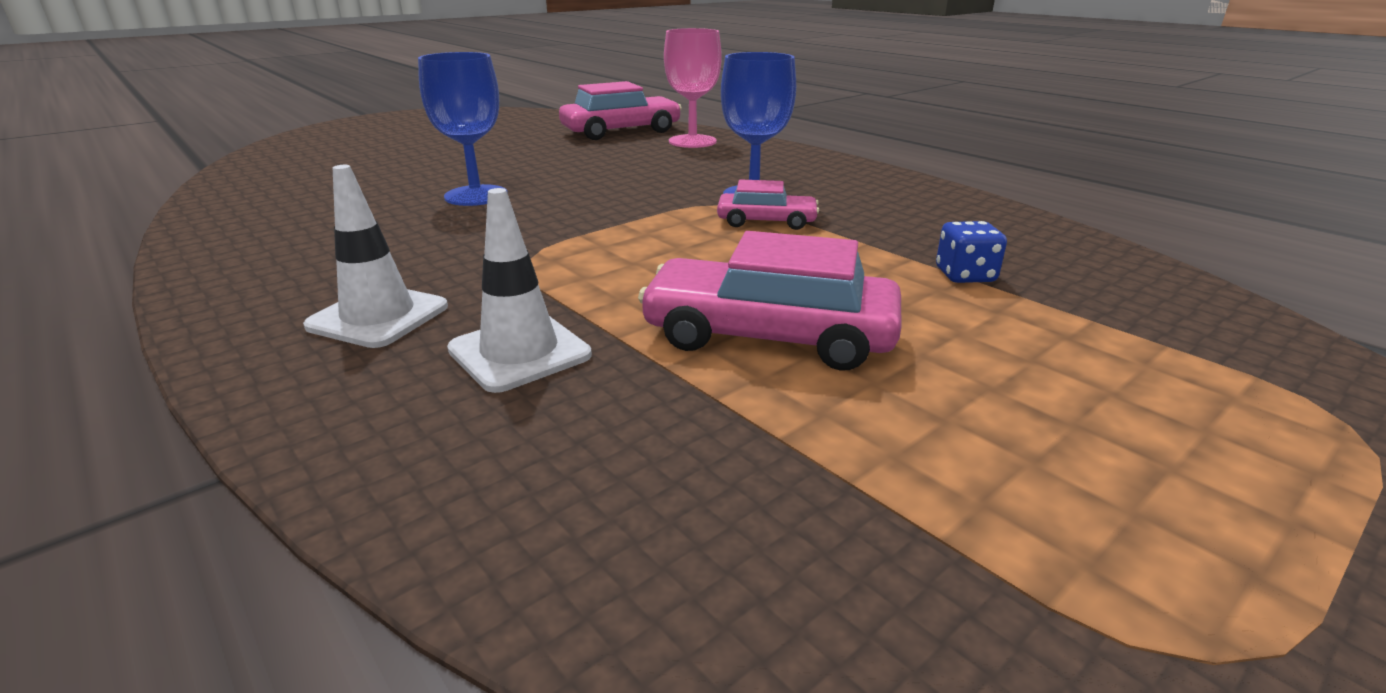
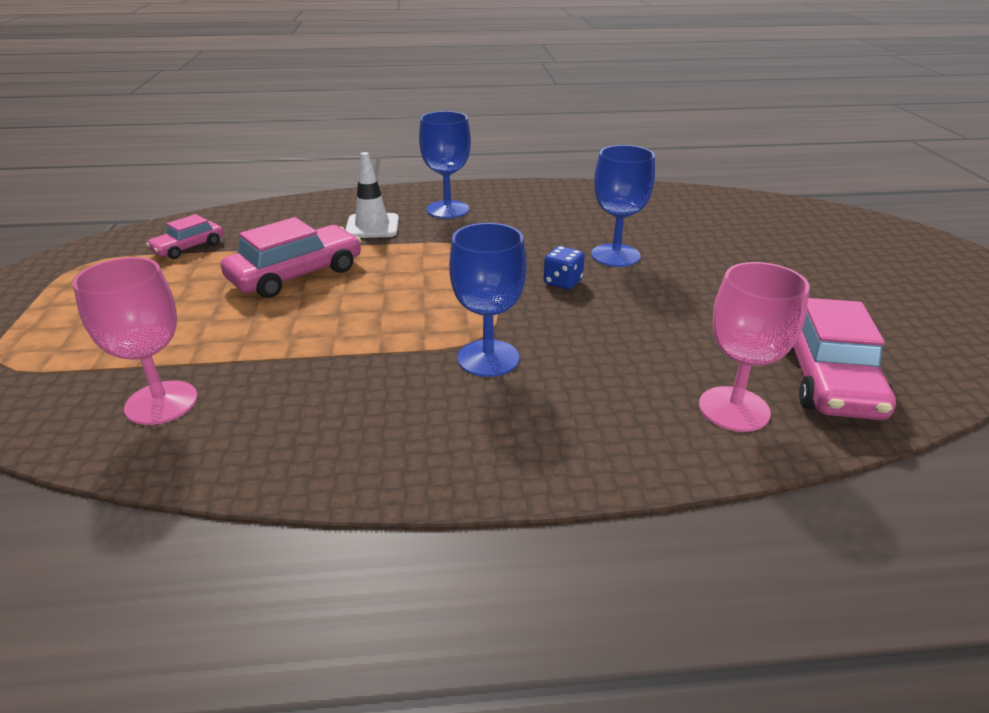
camera: 125 degrees right, 5 degrees up
(378, 316) = (447, 210): white traffic cone -> blue goblet
(766, 221) = (424, 337): pink car -> pink car (188, 247)
(965, 275) = (239, 362): blue dice -> blue dice (562, 282)
(1075, 278) = (161, 402): none -> pink goblet

